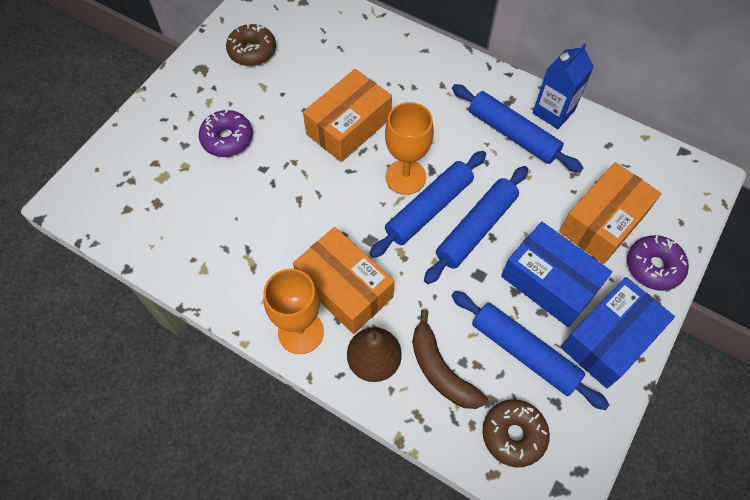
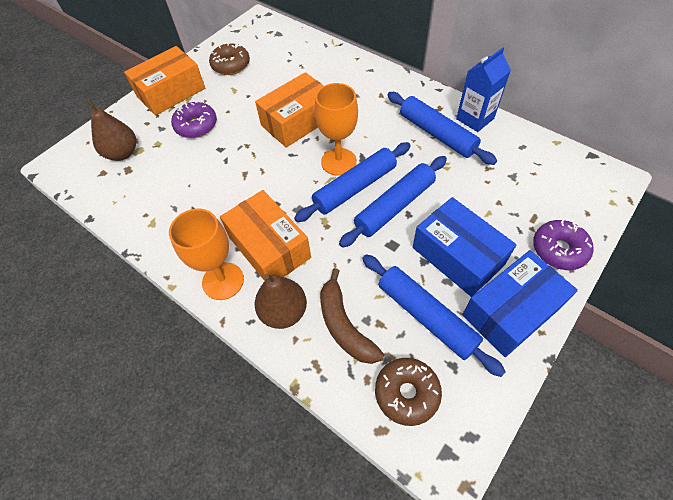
camera: 10 degrees right, 5 degrees down
(145, 182) = (122, 153): none -> brown pear
(603, 222) = (512, 208): orange box -> orange box (171, 92)

